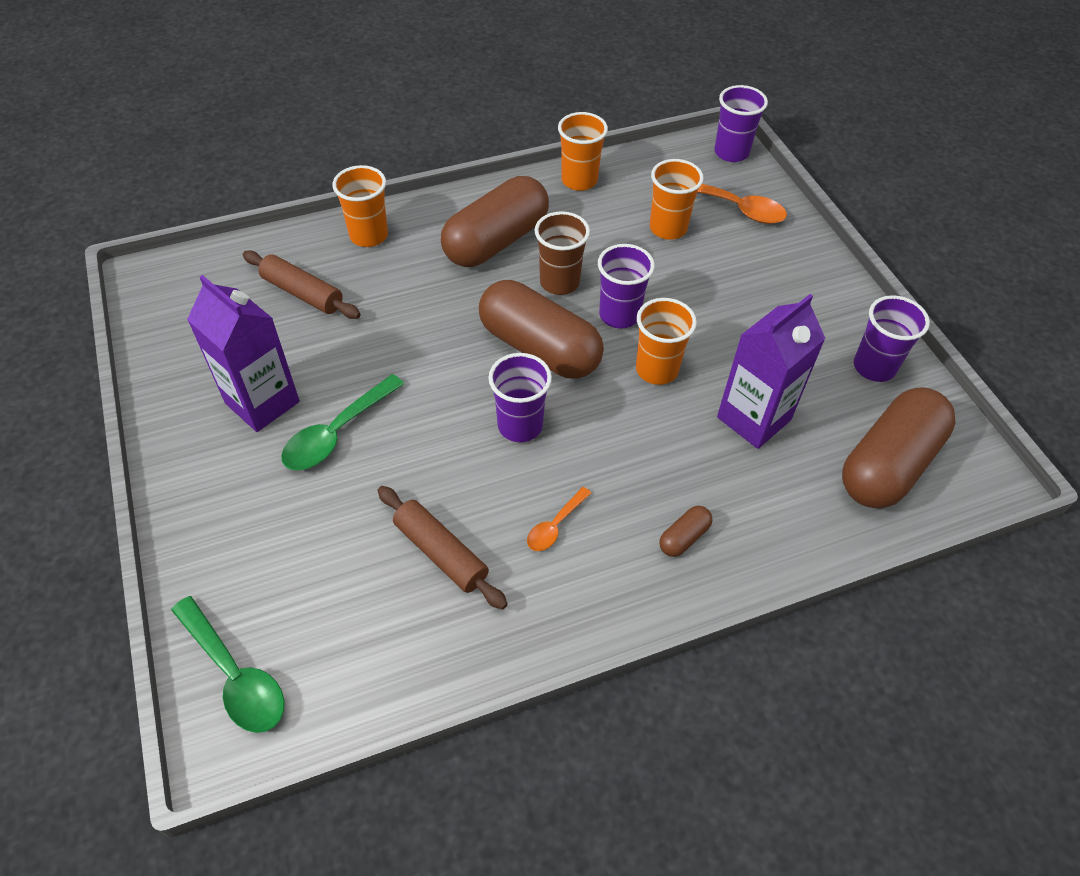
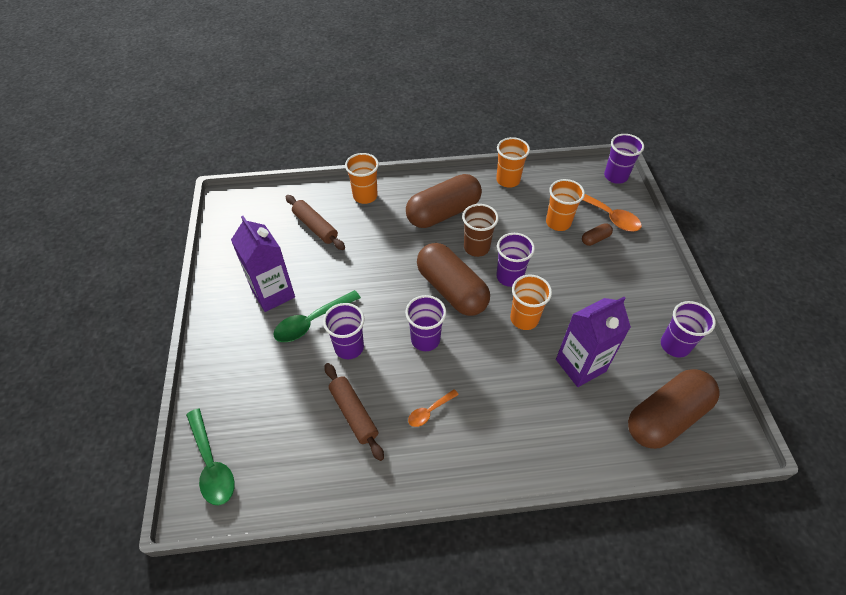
camera: 15 degrees right, 0 degrees up
(406, 459) = (349, 347): none -> purple cup
(684, 537) = (511, 438): brown capsule -> brown capsule (595, 239)

